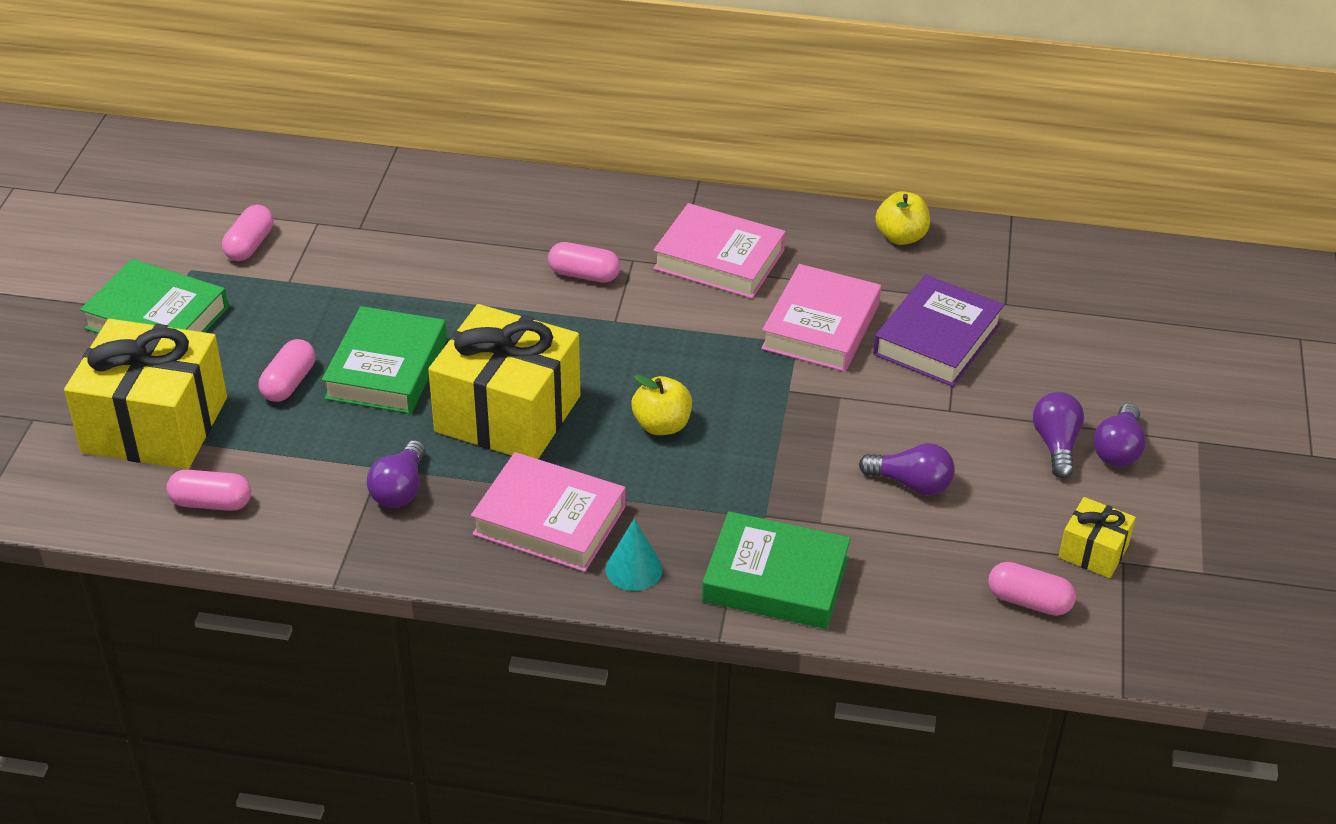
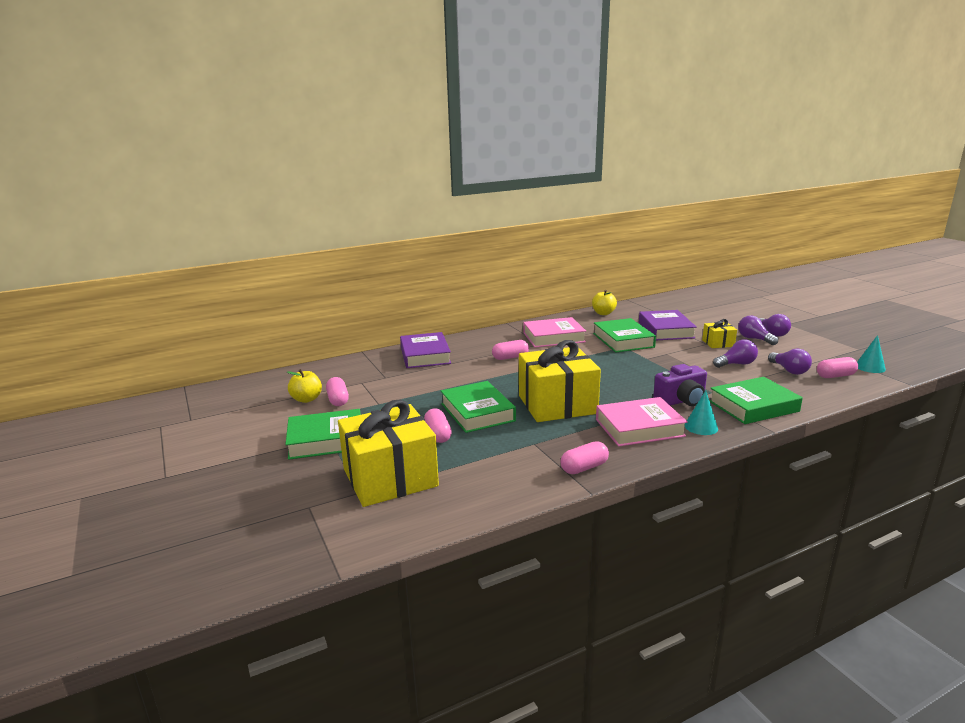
camera: 35 degrees left, 20 degrees down
(211, 503) = (473, 493): pink capsule -> pink capsule (584, 468)
(400, 489) = (557, 446): purple light bulb -> purple light bulb (789, 370)
(470, 204) = (425, 355): none -> purple book
(662, 425) = (623, 384): yellow apple -> yellow apple (306, 399)
(688, 507) = (681, 401): none -> purple camera
(821, 326) = (623, 340): pink book -> green book
(1093, 551) = (822, 357): yellow gift -> yellow gift (718, 343)
(1131, 619) = (870, 367): none -> turquoise cone

